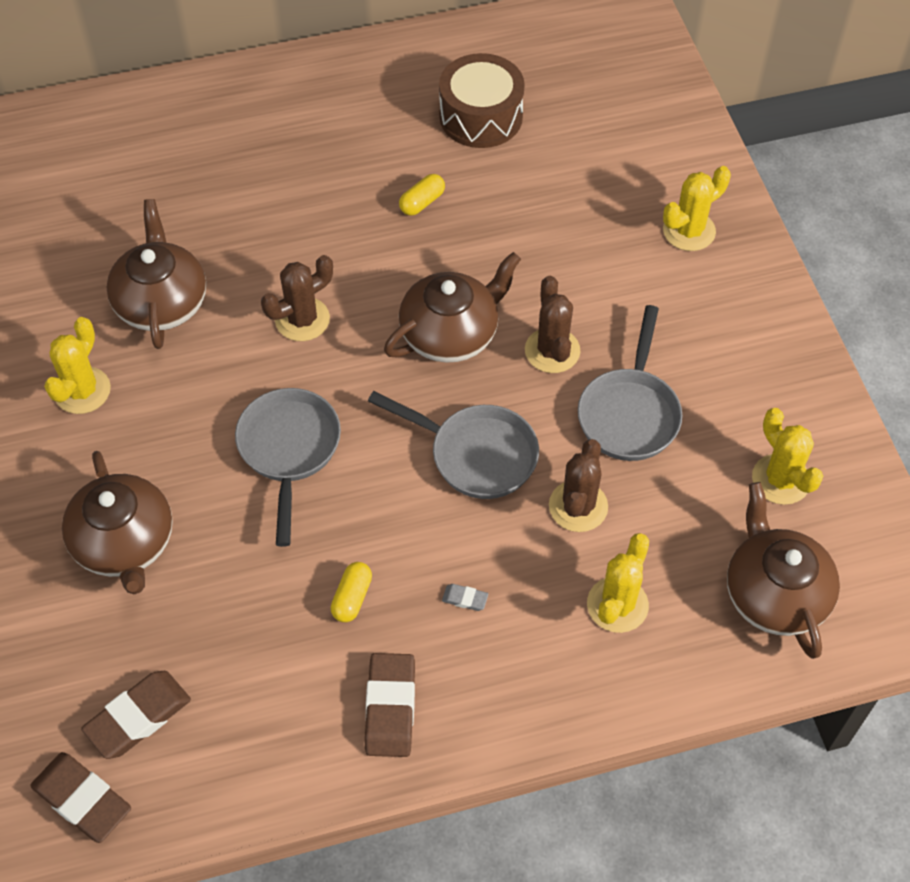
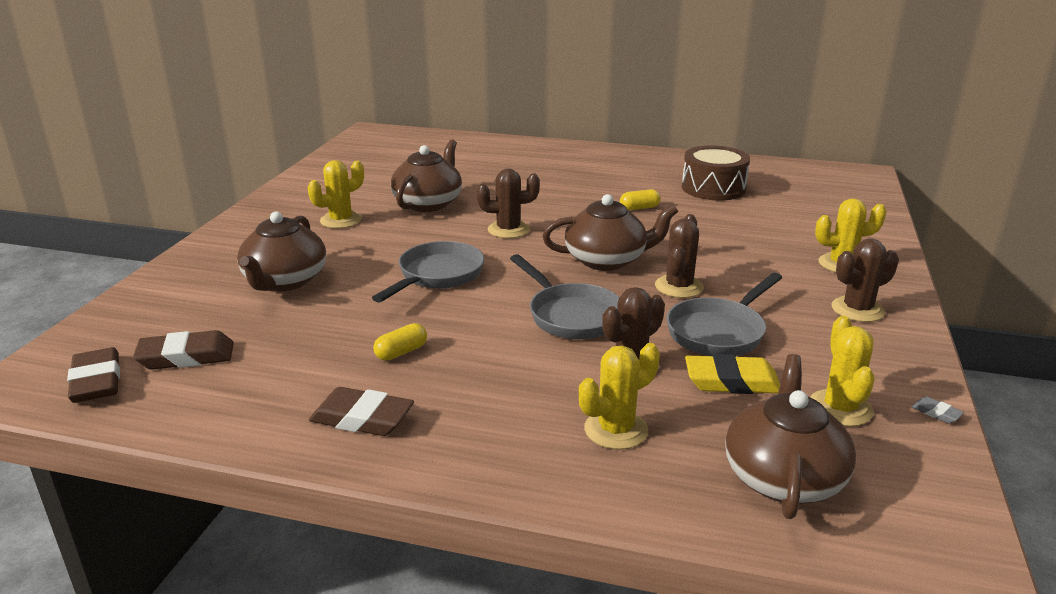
camera: 30 degrees right, 30 degrees down
(390, 708) = (362, 418): brown eraser -> brown eraser turned 75 degrees clockwise
(465, 599) = (486, 382): grey eraser -> grey eraser (936, 413)
(677, 486) = (732, 381): none -> yellow eraser
(736, 312) = (857, 310): none -> brown cactus

